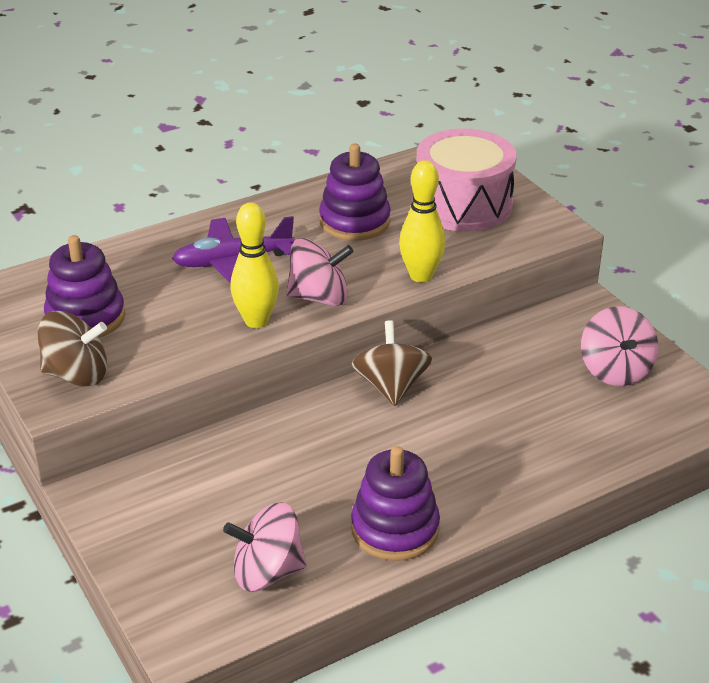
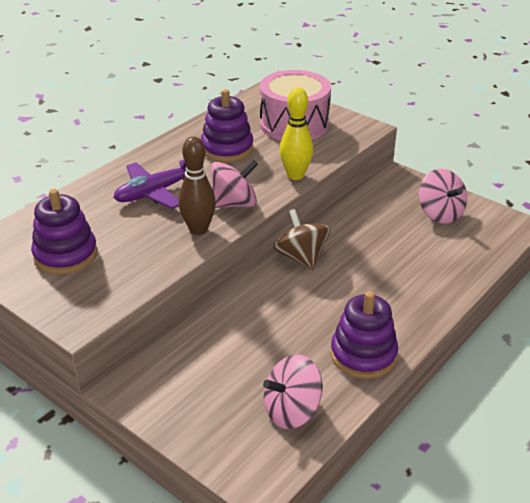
camera: 20 degrees left, 0 degrees up
(77, 374) = (83, 298): brown spinning top -> none
(256, 321) = (198, 229): yellow bowling pin -> brown bowling pin

